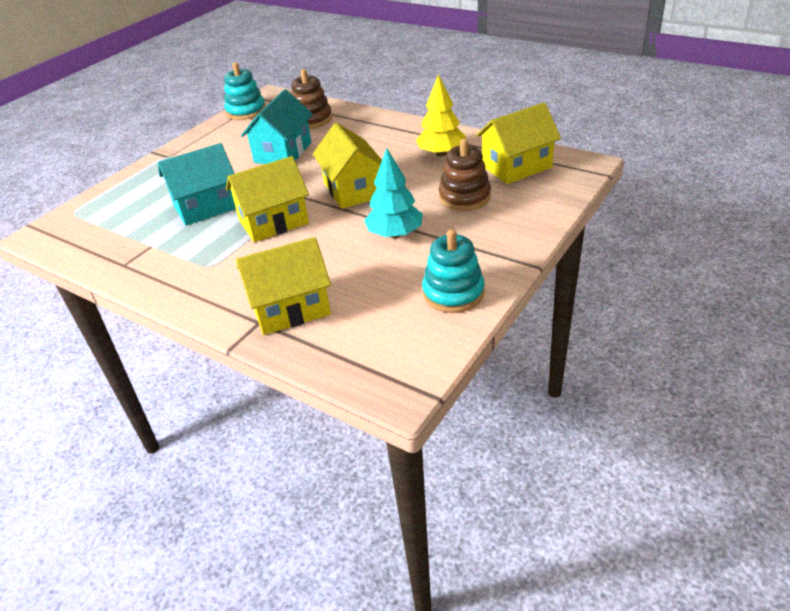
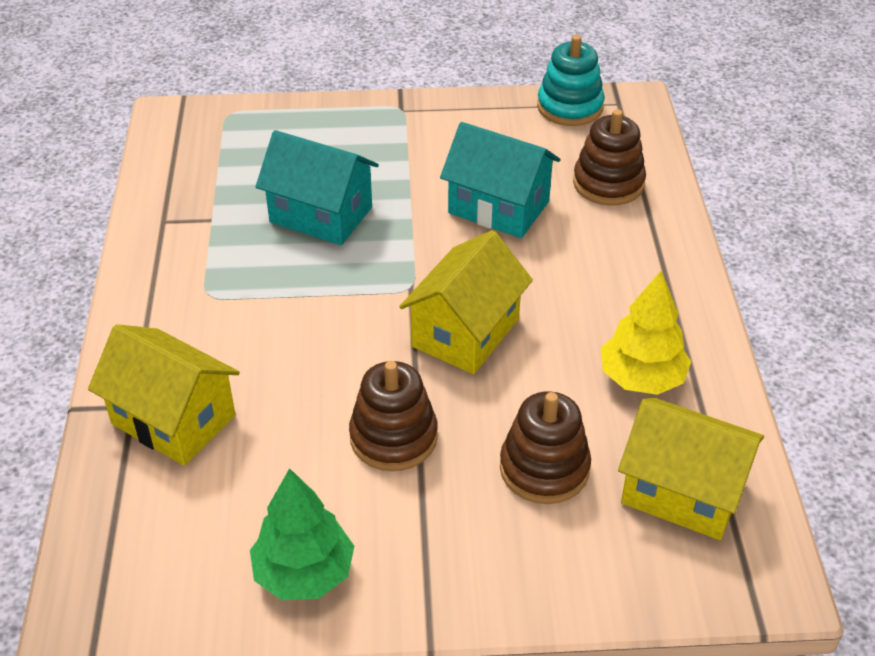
camera: 50 degrees right, 5 degrees up
(274, 222) = (334, 297): yellow house -> none
(283, 152) = (498, 207): turquoise house -> turquoise house turned 45 degrees clockwise
(395, 234) = (393, 437): turquoise tree -> brown stacking toy
(453, 293) = (304, 573): turquoise stacking toy -> green tree

